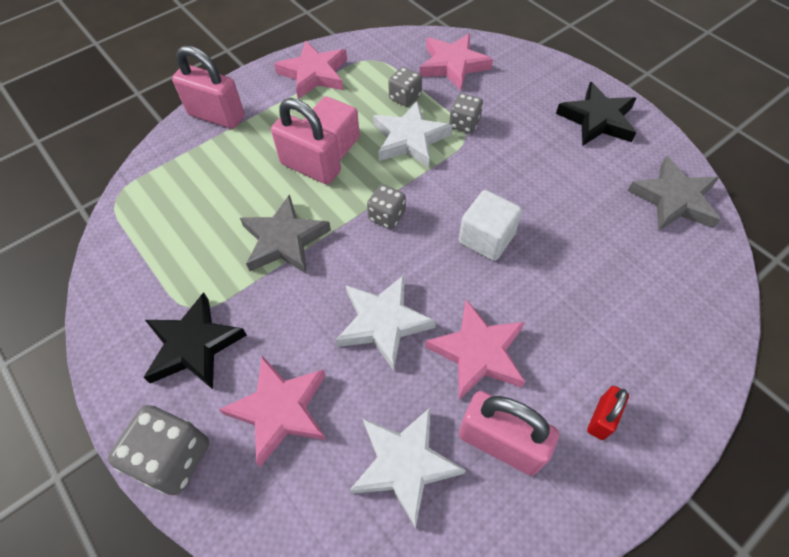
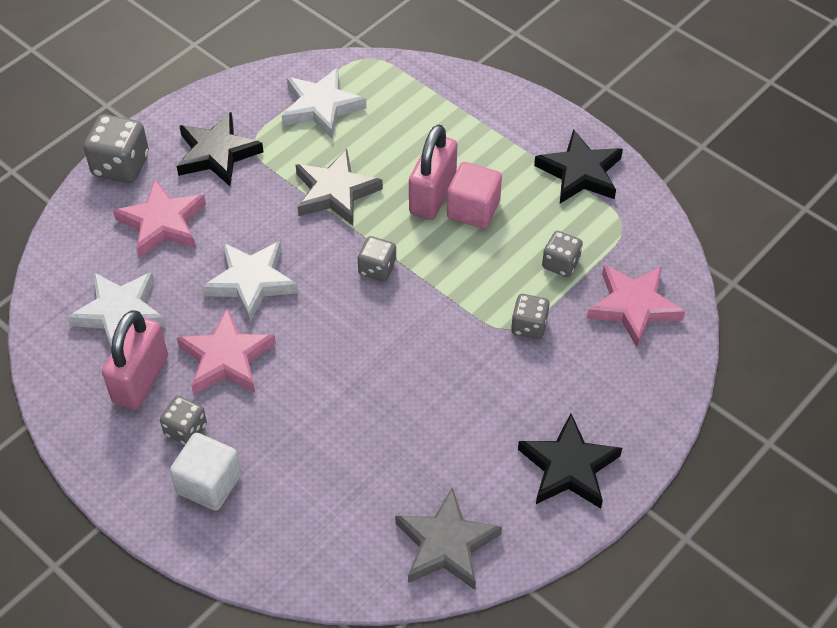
camera: 80 degrees right, 5 degrees down
(216, 116) = (491, 103): pink padlock -> none
(314, 74) = (580, 172): pink star -> black star
(409, 139) = (492, 276): white star -> white star (321, 107)
(486, 238) = (361, 358): white cube -> white cube (209, 484)
(566, 397) = (186, 430): none -> grey dice
(602, 418) = (166, 458): red padlock -> none

